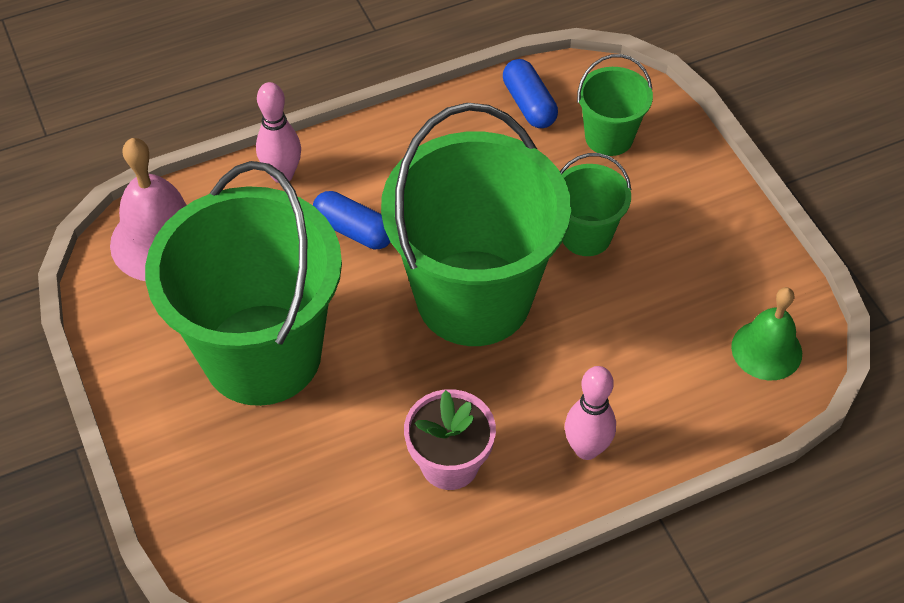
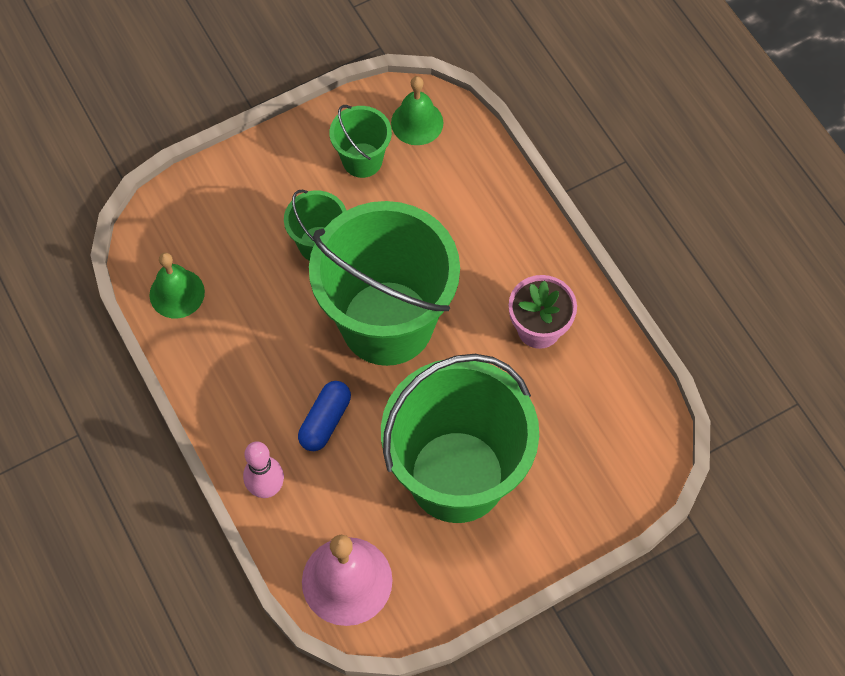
camera: 95 degrees left, 10 degrees up
(529, 104) = (177, 293): blue capsule -> green bell
(586, 449) = (515, 238): pink bowling pin -> none
(609, 137) = (213, 230): green bucket -> green bucket (362, 160)

